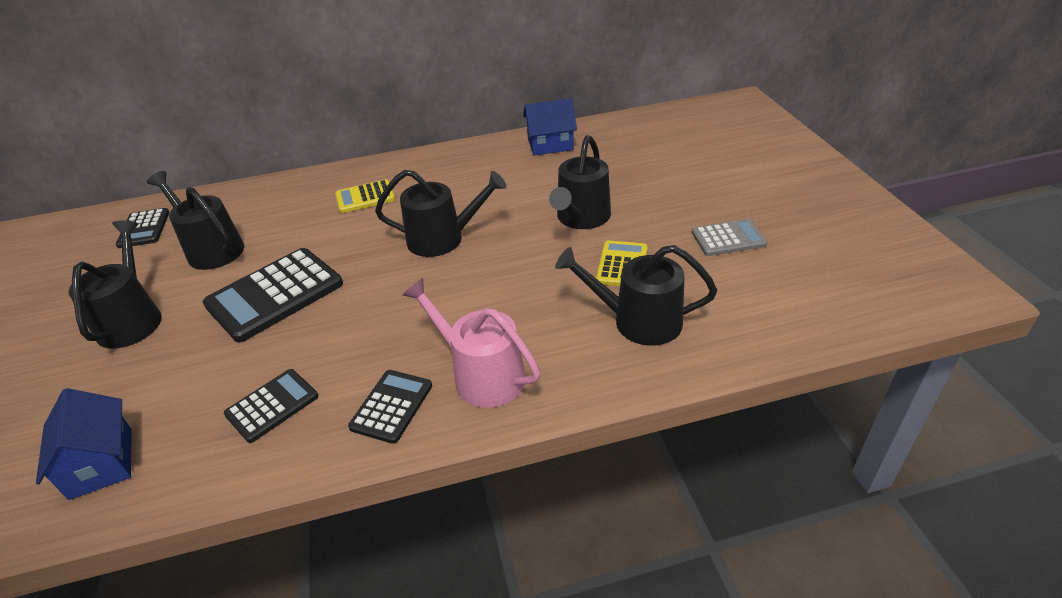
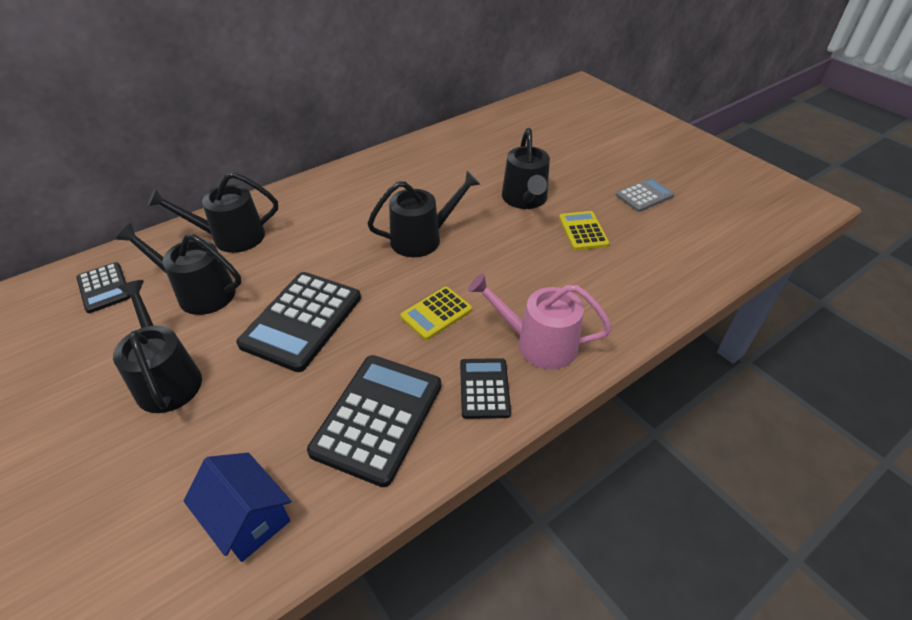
camera: 25 degrees left, 5 degrees up
(272, 405) = (378, 418): black calculator -> black calculator, size x1.78
(365, 197) = (321, 214): yellow calculator -> yellow calculator (436, 313)
(550, 144) = (455, 141): blue house -> none
(638, 321) = (625, 272): black watering can -> black watering can (231, 237)

